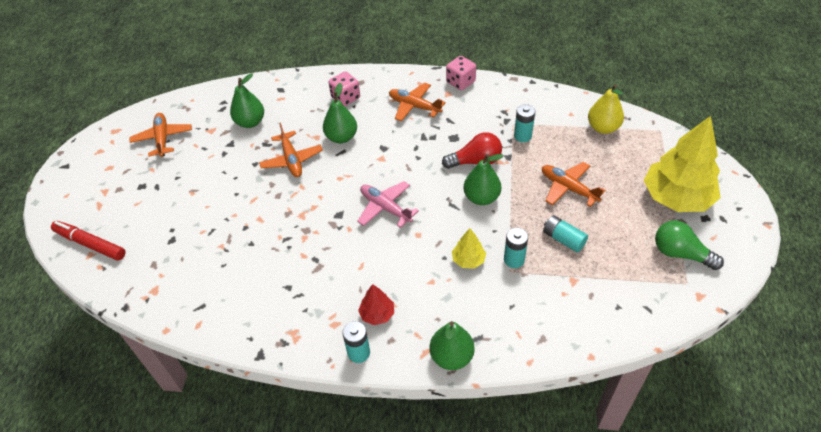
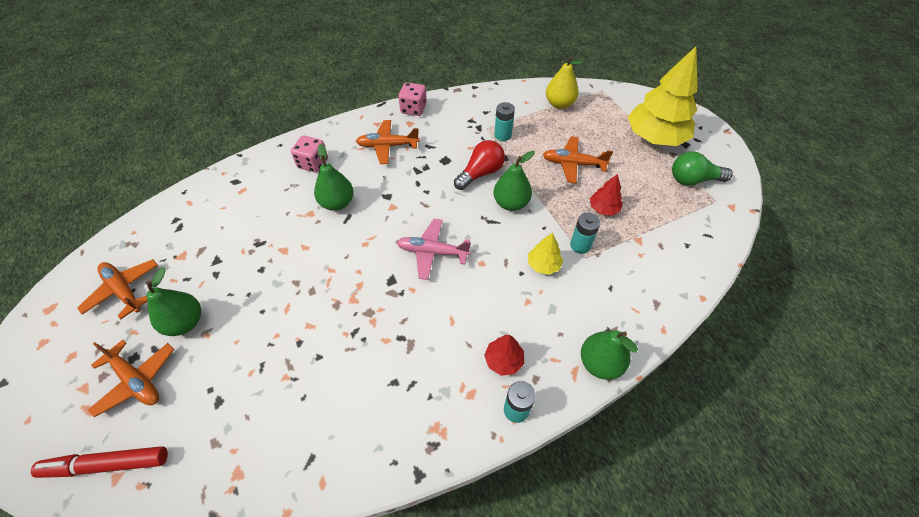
camera: 35 degrees left, 5 degrees up
(250, 122) = (224, 228): green pear -> green pear (185, 322)
(291, 160) = (300, 248): orange plane -> orange plane (137, 380)
(563, 239) = (603, 208): turquoise battery -> red tree

